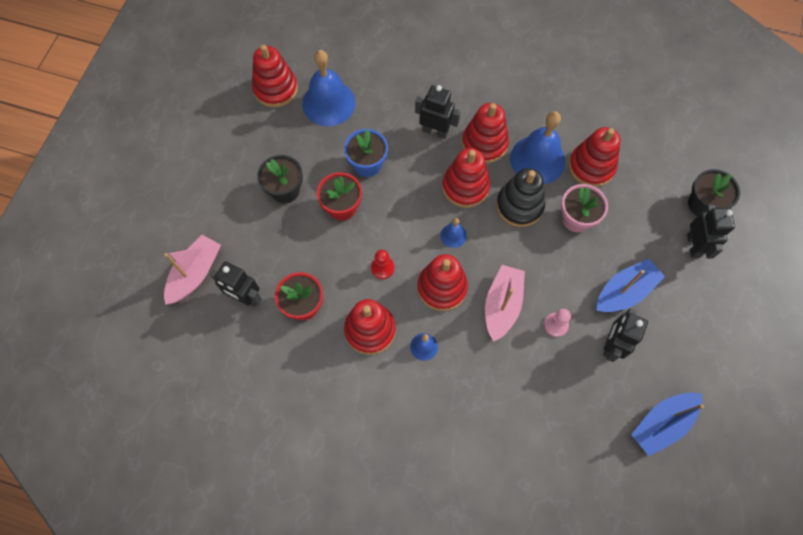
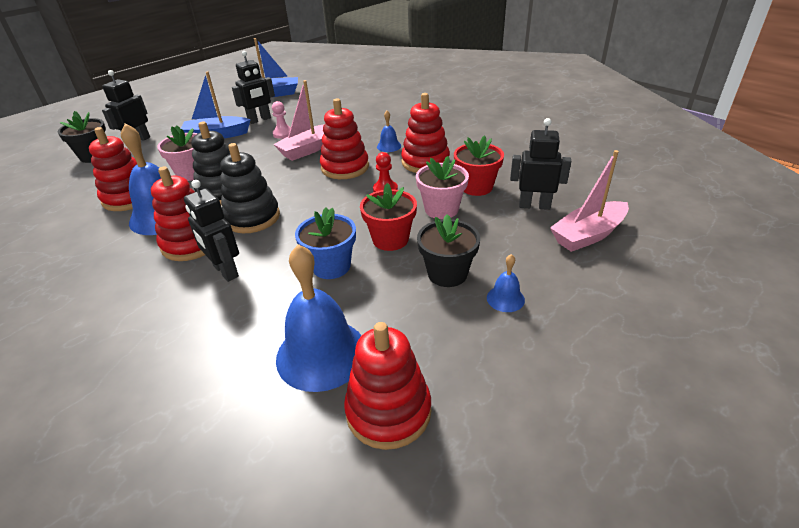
camera: 150 degrees left, 30 degrees down
(245, 297) = (534, 205): black robot -> black robot turned 45 degrees counterclockwise
(320, 259) = (441, 209): none -> pink flower pot
(453, 235) = (302, 191): blue bell -> blue bell (505, 298)
(465, 187) = (252, 217): red stacking toy -> black stacking toy

